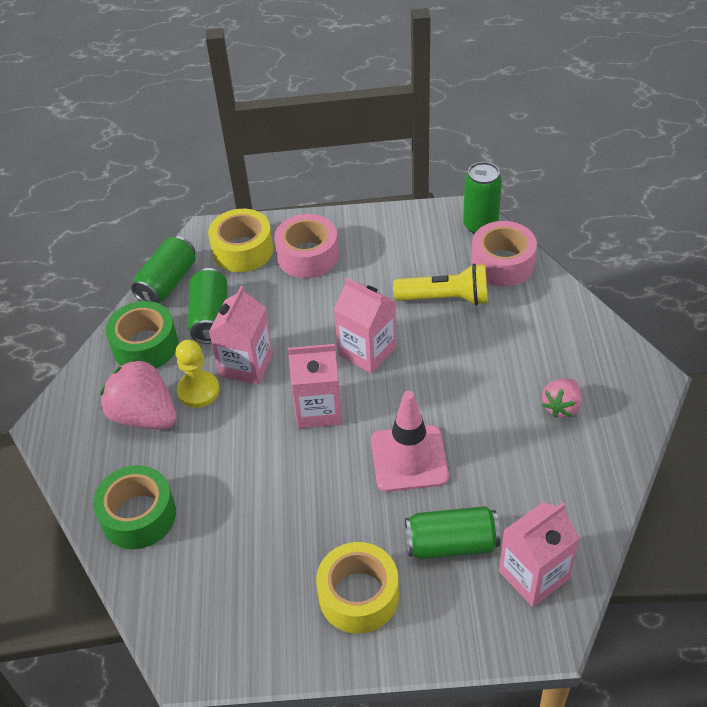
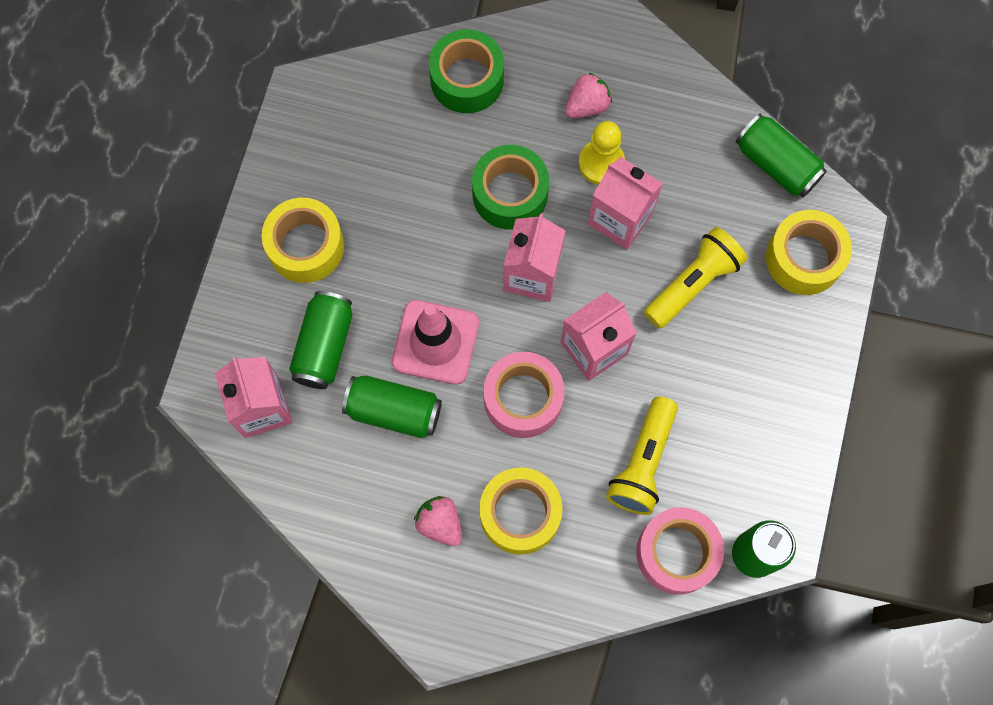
camera: 105 degrees right, 25 degrees up
(144, 416) = (587, 105): pink strawberry -> pink strawberry, size x0.58
(145, 346) = (685, 124): green tape -> green tape (510, 194)
(210, 317) = (704, 198): green can -> green can (394, 411)
(287, 306) = (693, 283): none -> yellow flashlight
(307, 256) = (769, 329): pink tape -> pink tape (523, 399)
(524, 359) = (520, 513): none -> yellow tape

